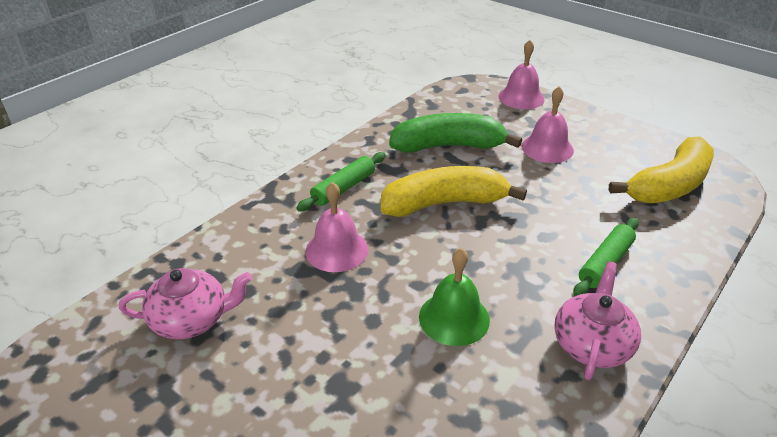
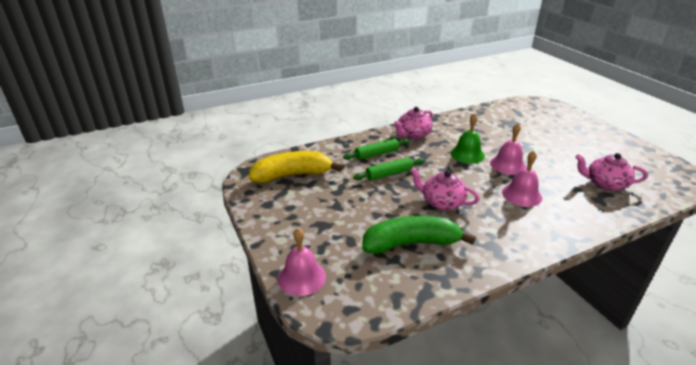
camera: 155 degrees left, 5 degrees down
(343, 188) = (511, 232): green rolling pin -> green rolling pin (389, 174)
(444, 203) = (442, 202): yellow banana -> pink teapot
(448, 146) = (411, 243): green banana -> green banana turned 150 degrees clockwise
(547, 148) = (336, 219): pink bell -> pink bell (508, 165)

